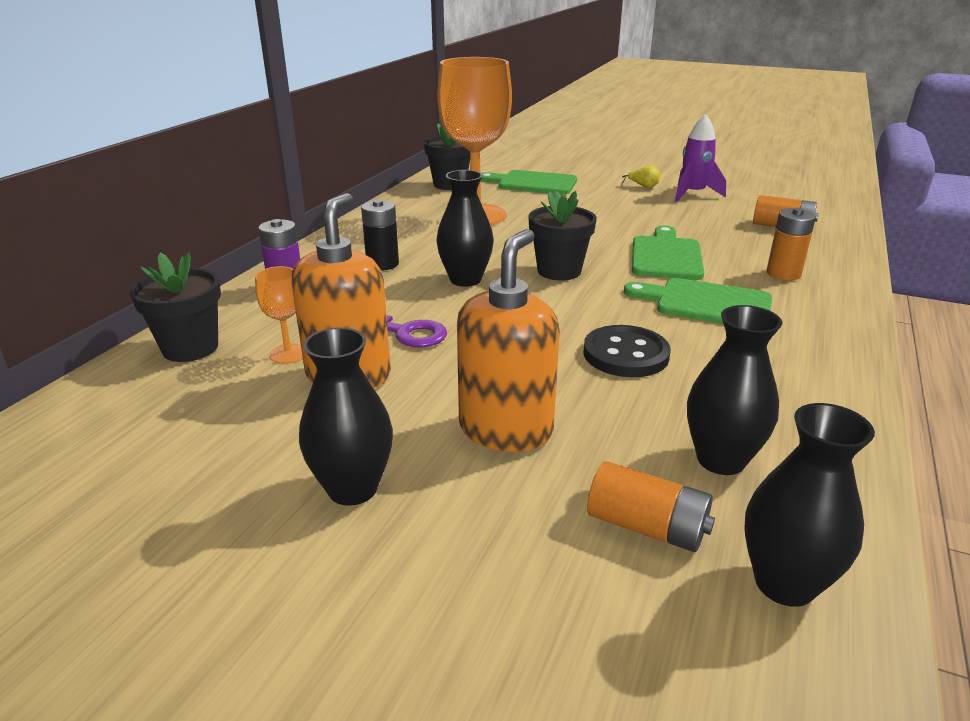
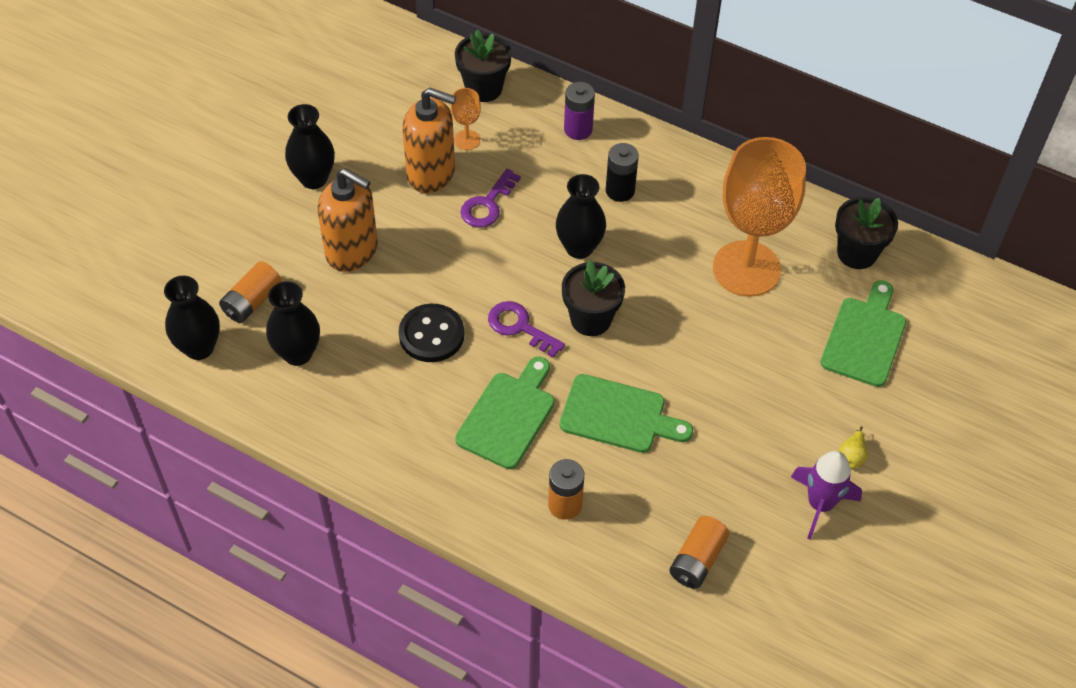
camera: 95 degrees right, 25 degrees up
(586, 304) = (520, 327): none -> purple key

